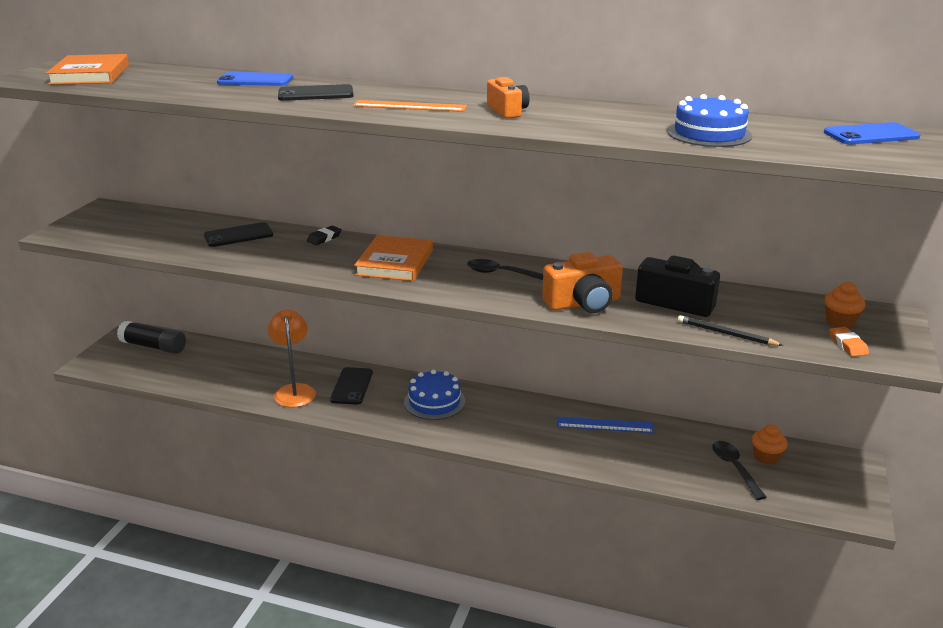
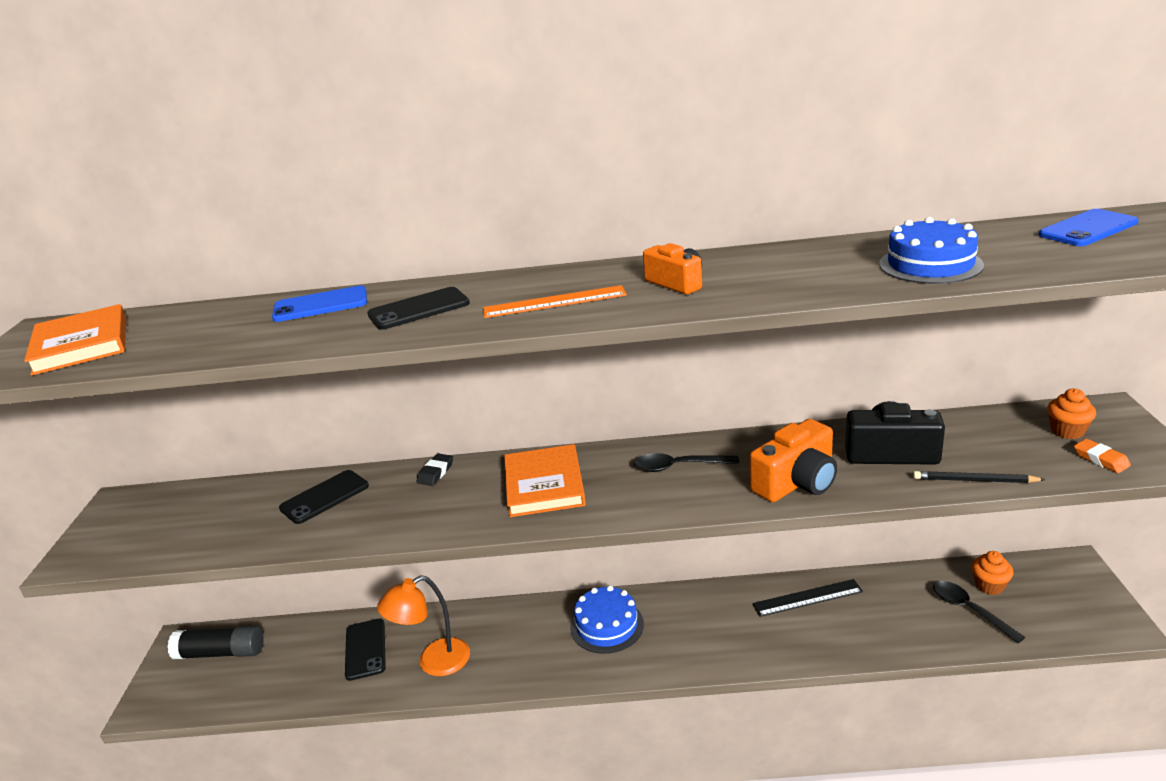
camera: 15 degrees left, 0 degrees up
(294, 391) = (434, 662): orange lamp -> orange lamp turned 90 degrees counterclockwise
(352, 386) = (499, 634): black phone -> black phone (365, 649)
(605, 425) = (807, 598): blue ruler -> black ruler

